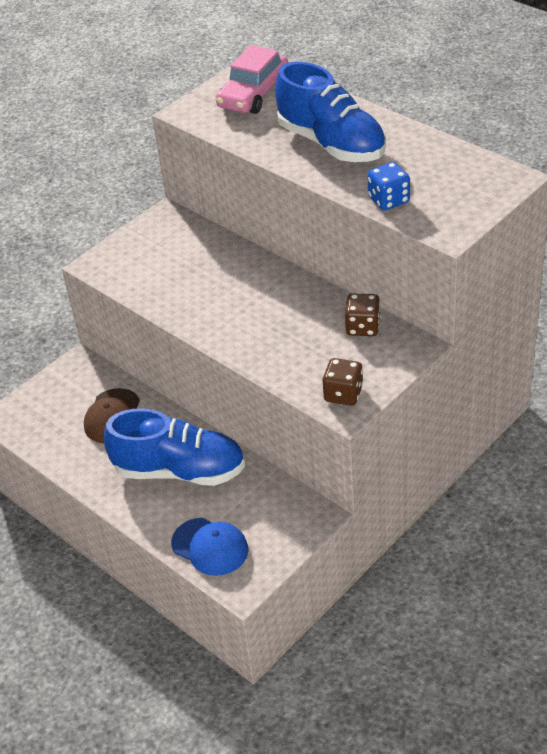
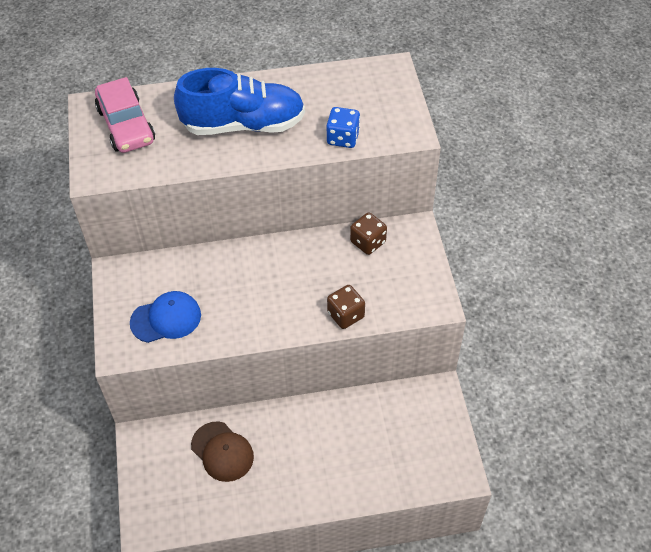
camera: 55 degrees left, 10 degrees up
(179, 471) = (321, 443): blue shoe -> none
(210, 547) = (410, 471): blue cap -> blue cap (166, 319)
(343, 394) = (421, 295): brown dice -> brown dice (345, 315)

